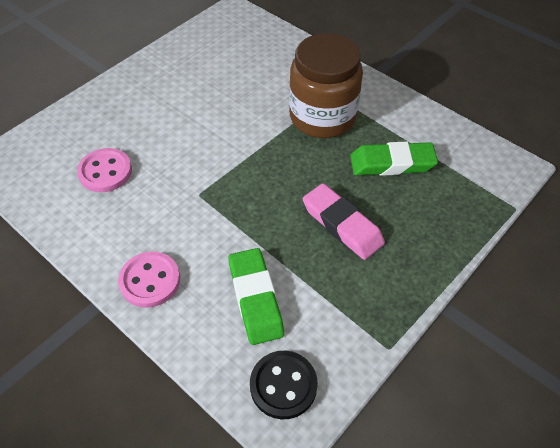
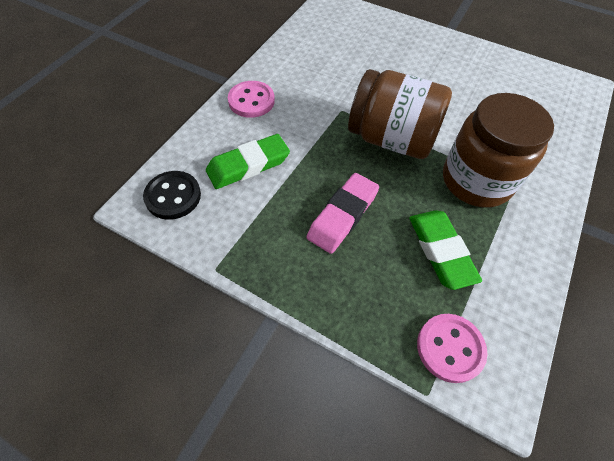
camera: 75 degrees right, 5 degrees up
(105, 172) = (343, 54): pink button -> pink button (450, 348)
(254, 162) = (391, 139): none -> brown jar

